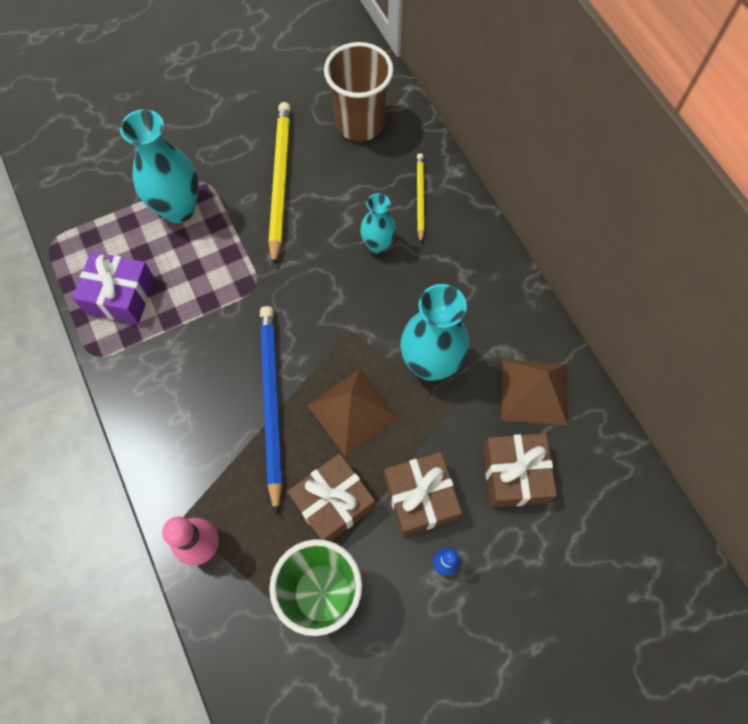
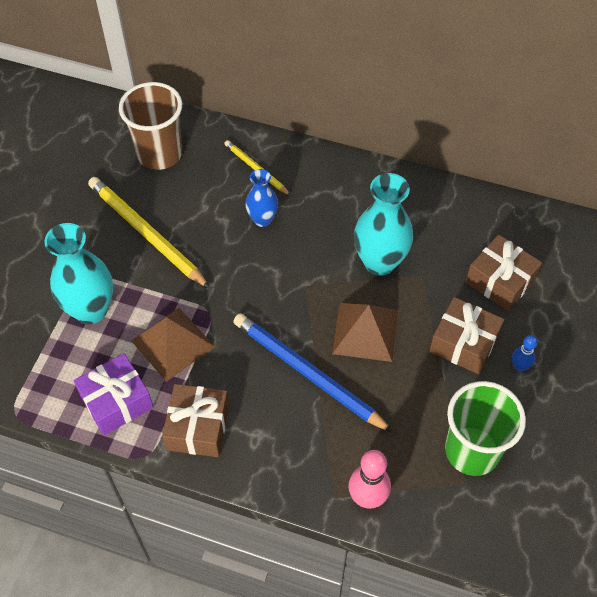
camera: 45 degrees left, 10 degrees down
(333, 503) = (417, 395): brown gift -> brown gift (198, 427)
(378, 245) = (262, 219): turquoise vase -> blue vase
(534, 392) = (458, 225): brown pyramid -> brown pyramid (172, 343)

